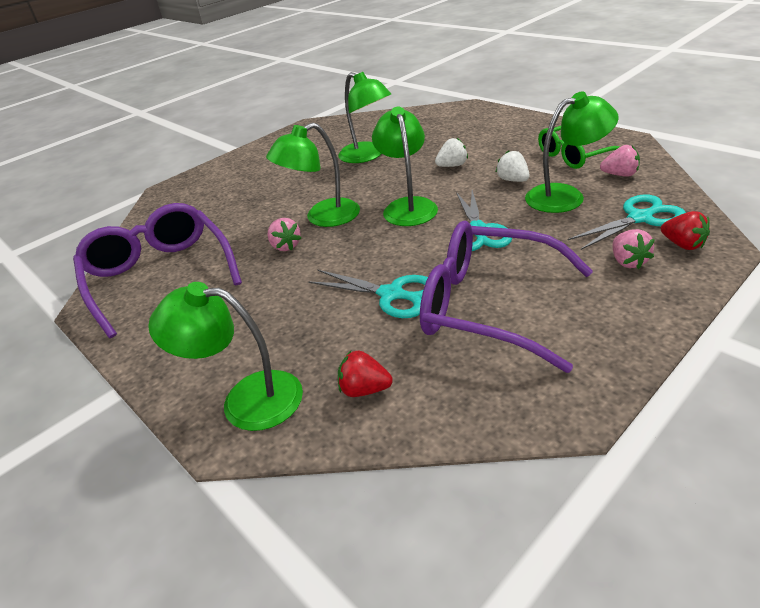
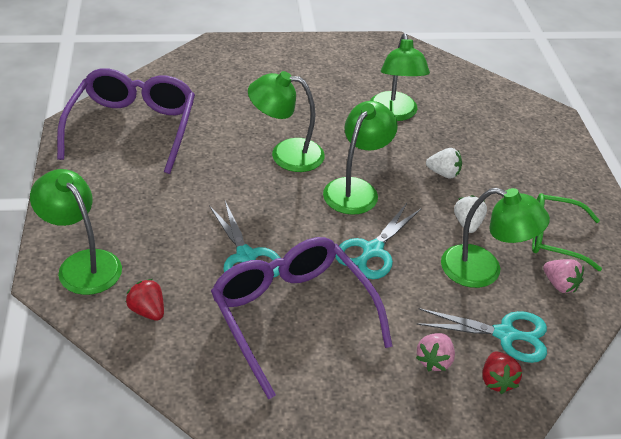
camera: 30 degrees right, 5 degrees up
(286, 246) = (232, 162): pink strawberry -> none

